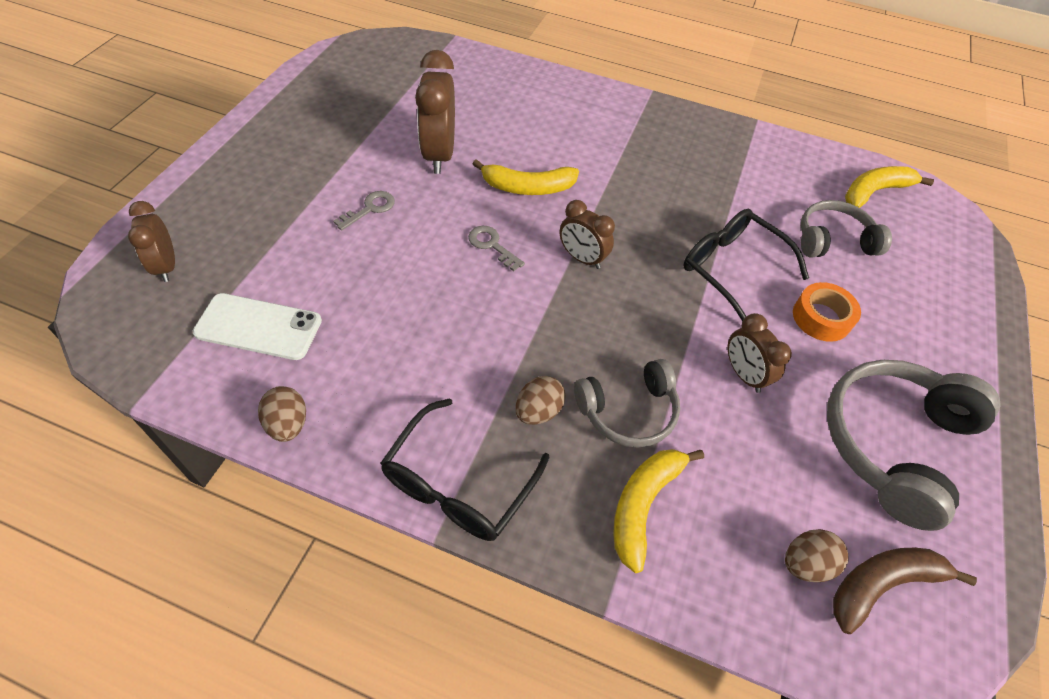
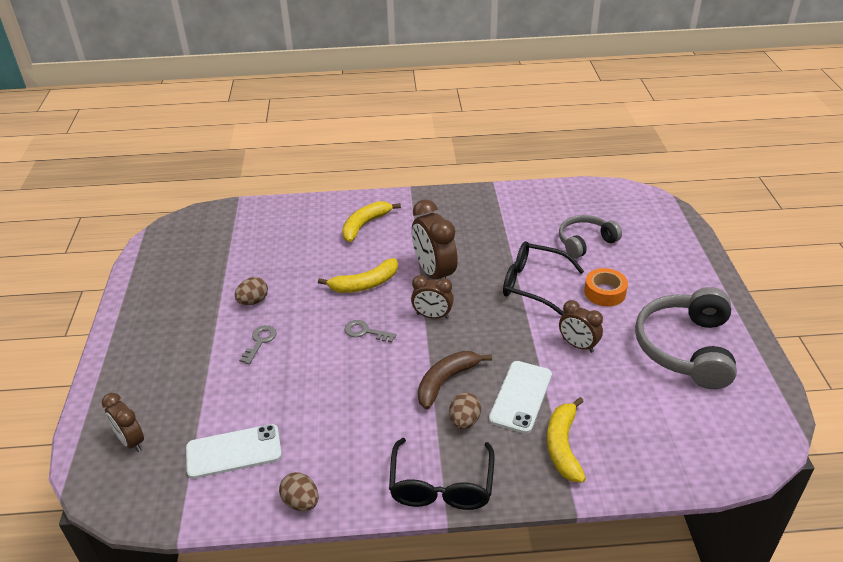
camera: 20 degrees left, 15 degrees down
(439, 155) = (286, 286): brown clock -> brown clock (434, 273)
(628, 411) = (521, 396): grey headphones -> white phone
(805, 563) = (674, 435): brown egg -> brown egg (253, 301)
(874, 192) = (593, 202): yellow banana -> yellow banana (365, 225)
(881, 584) = (720, 427): brown banana -> brown banana (446, 381)

